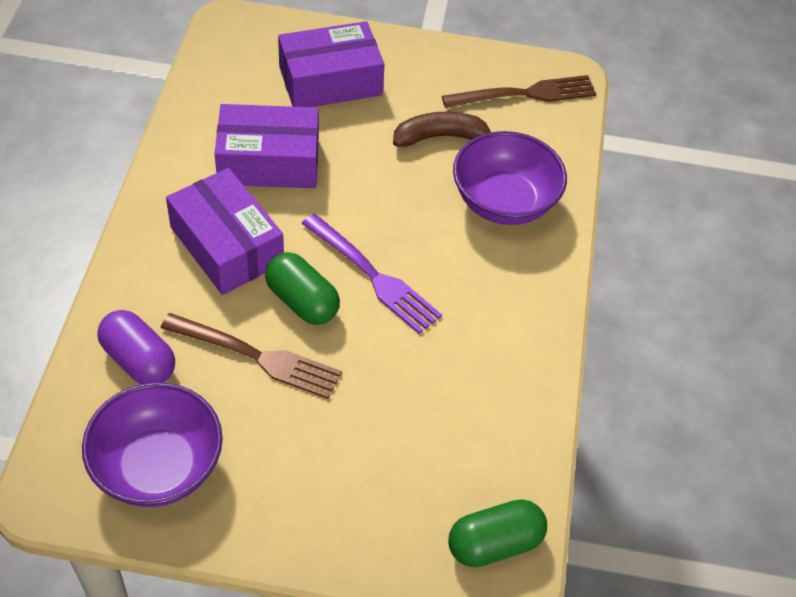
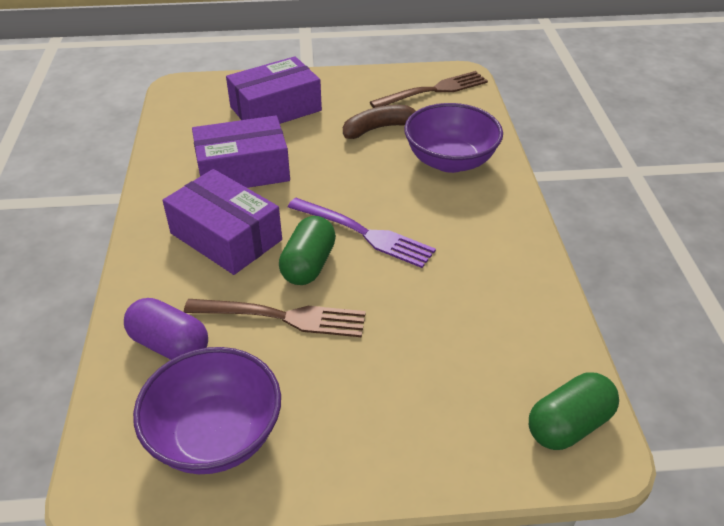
camera: 10 degrees left, 10 degrees down
(302, 301) = (308, 265): green capsule -> green capsule turned 75 degrees clockwise

